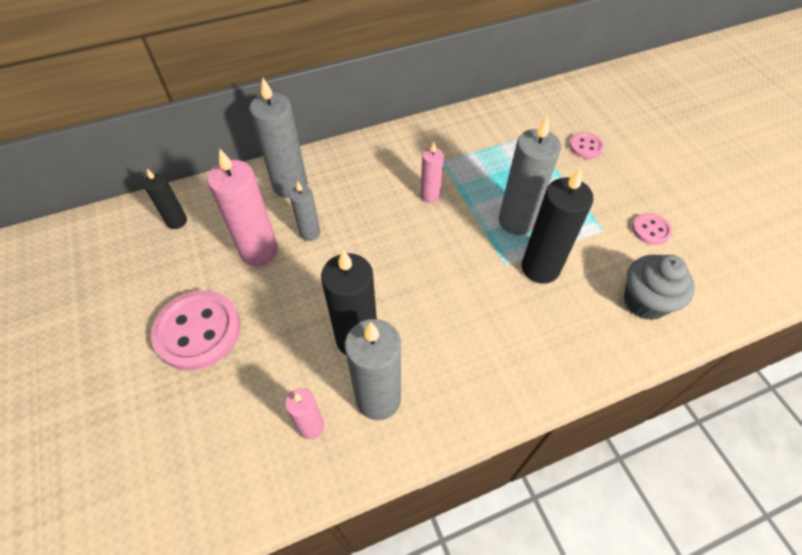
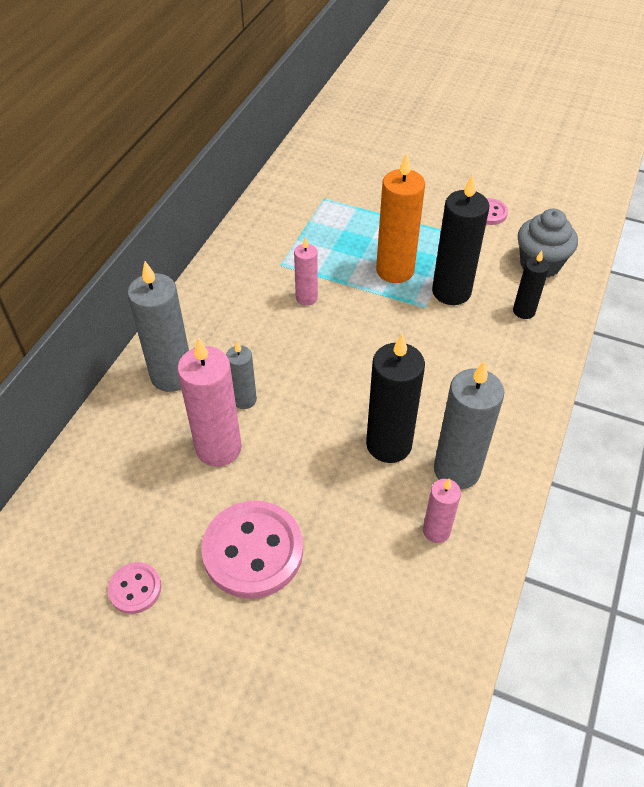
camera: 45 degrees left, 5 degrees down
(177, 221) = (100, 487): black candle -> black candle (524, 311)
(516, 221) = (395, 270): grey candle -> orange candle
(585, 147) = (376, 180): pink button -> pink button (135, 589)

